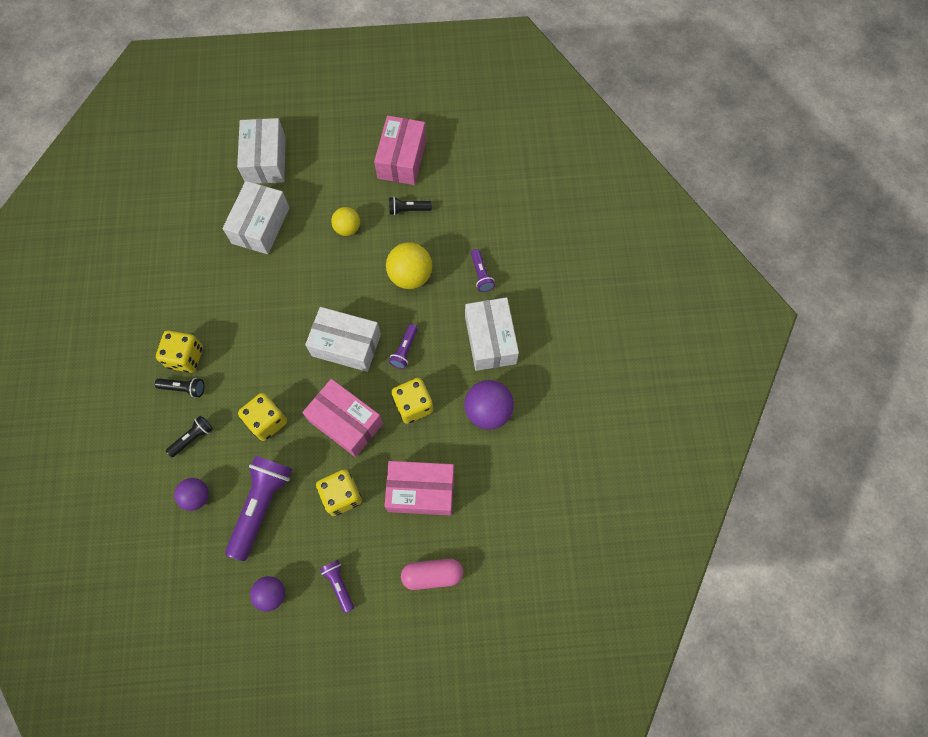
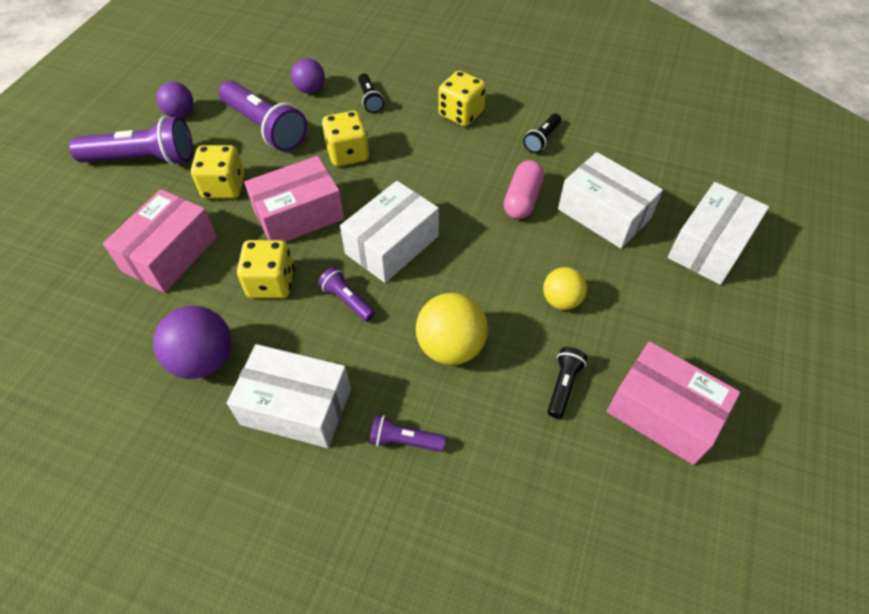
camera: 115 degrees right, 15 degrees down
(184, 388) = (427, 105): black flashlight -> black flashlight (542, 139)
(265, 160) = (709, 246): white box -> white box turned 75 degrees counterclockwise
(339, 584) = (143, 159): purple flashlight -> purple flashlight, size x2.03
(432, 575) = (80, 232): pink capsule -> pink capsule (522, 199)

